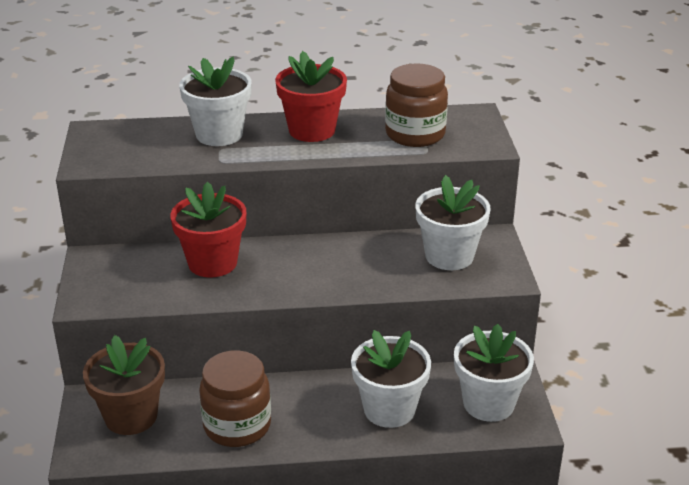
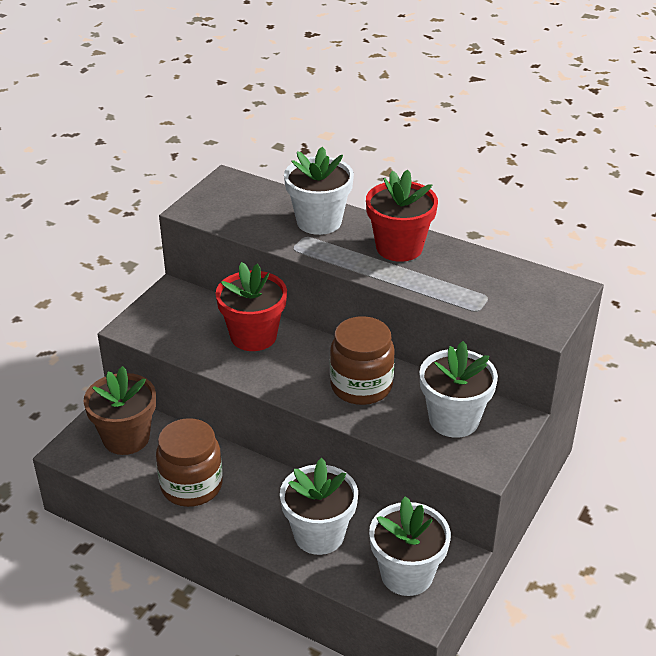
camera: 35 degrees right, 5 degrees up
(415, 134) = (486, 288): brown jar -> brown jar (361, 386)

